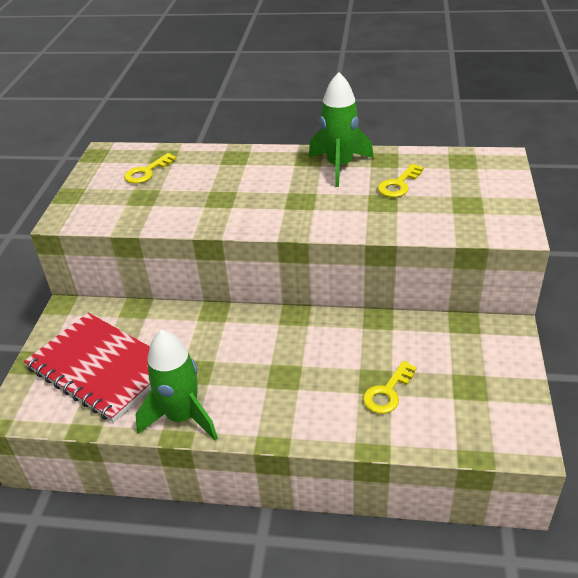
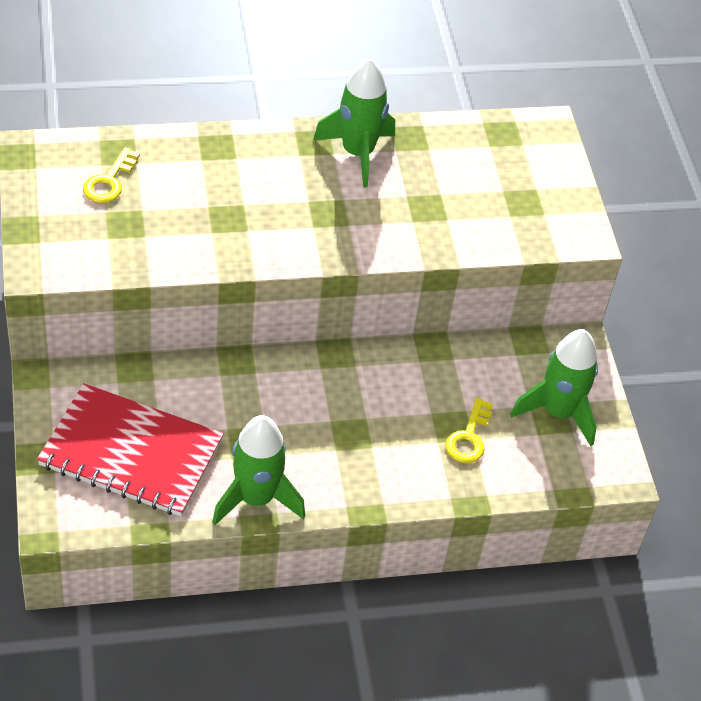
camera: 25 degrees left, 10 degrees up
(398, 184) = (438, 178): yellow key -> none
(477, 382) = (558, 412): none -> green rocket

